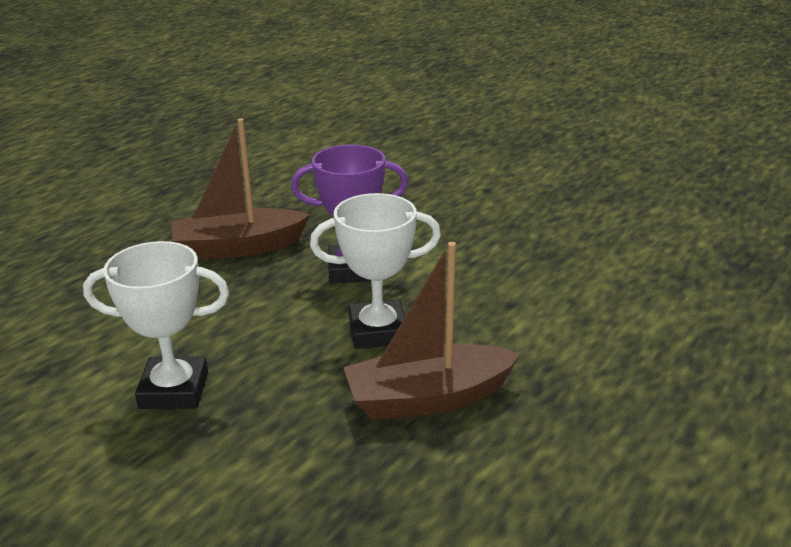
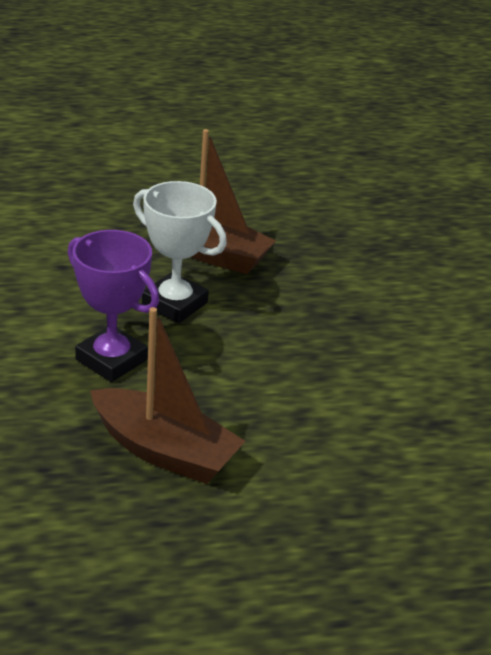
camera: 140 degrees left, 5 degrees up
(174, 390) = (353, 349): white trophy -> none

